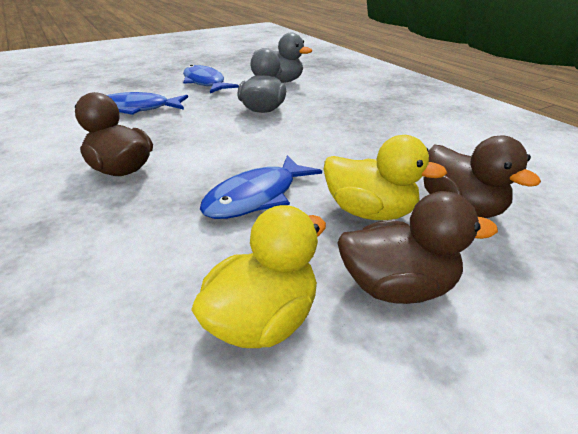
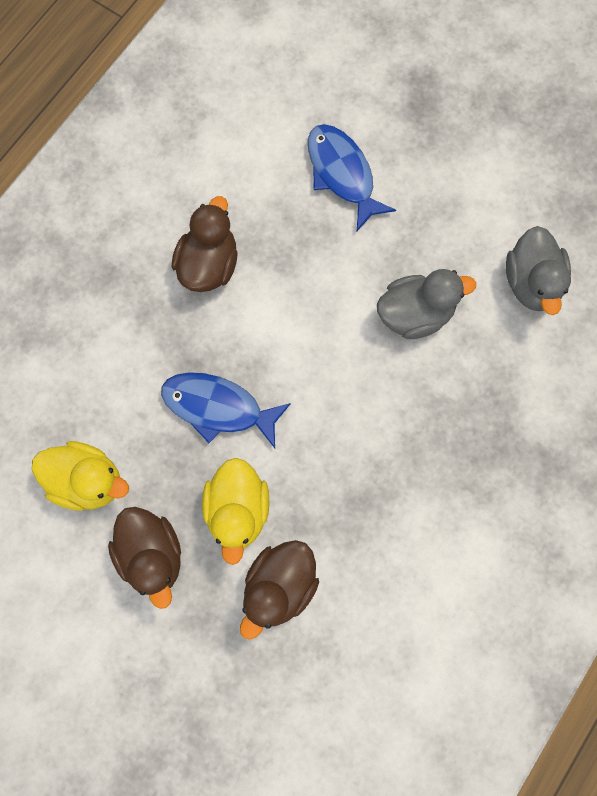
camera: 65 degrees right, 40 degrees up
(205, 83) = (471, 190): blue fish -> none

